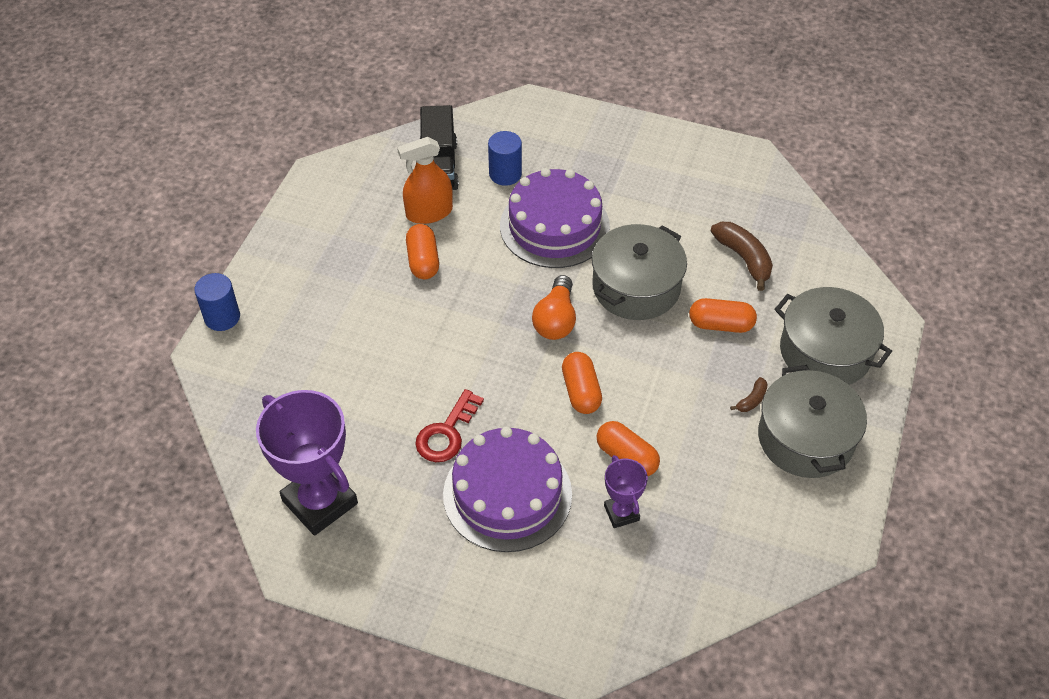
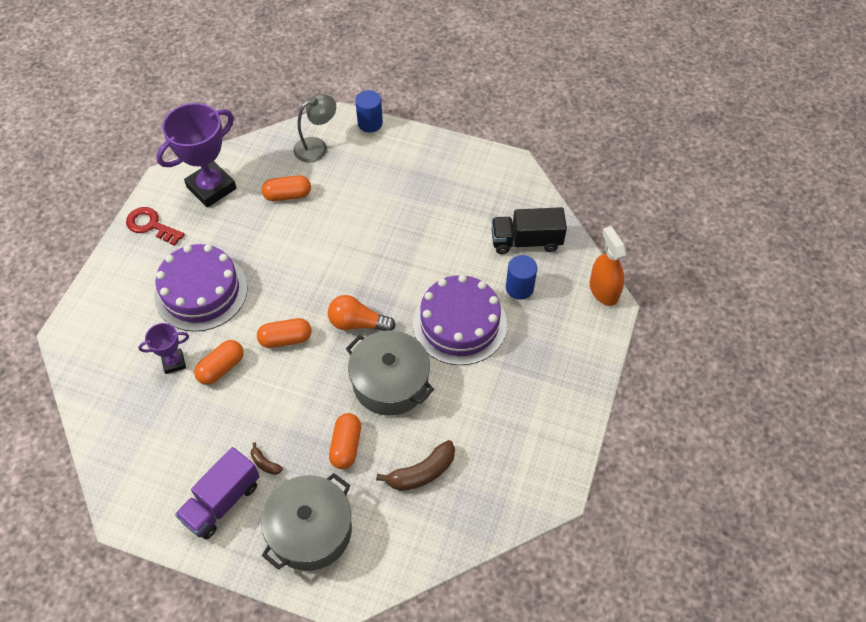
camera: 90 degrees right, 5 degrees up
(257, 376) = (317, 147): none -> grey lamp
(423, 261) = (421, 234): orange capsule -> orange capsule (287, 195)
(429, 212) = (472, 236): orange spray bottle -> orange spray bottle (603, 290)
(447, 433) = (257, 254): red key -> red key (151, 225)
(805, 438) = (222, 502): grey pot -> purple truck

